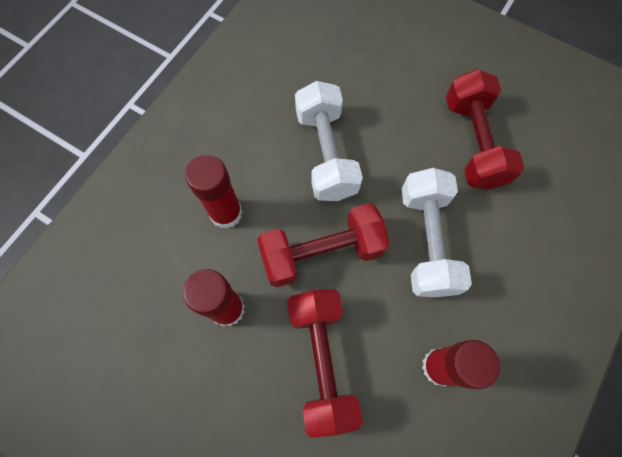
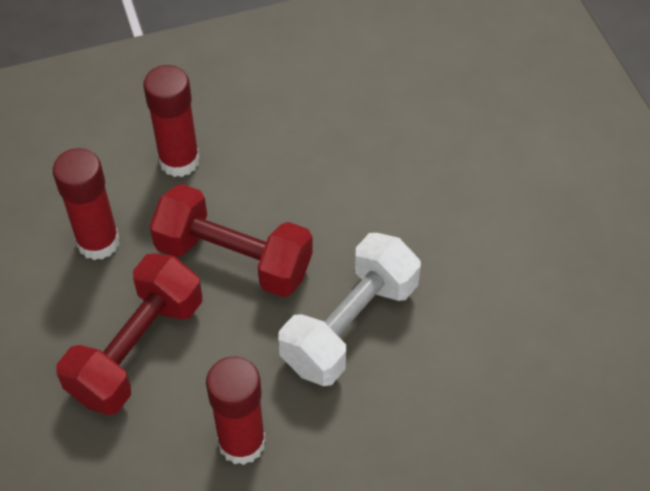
camera: 40 degrees right, 15 degrees down
(326, 154) = (330, 174): white dumbbell -> none
(473, 143) = (503, 272): red dumbbell -> none

